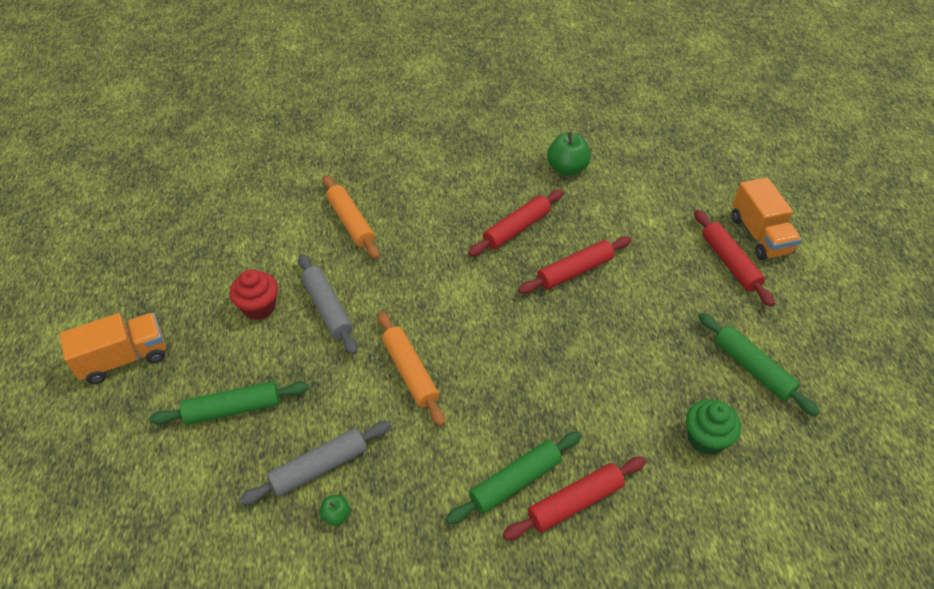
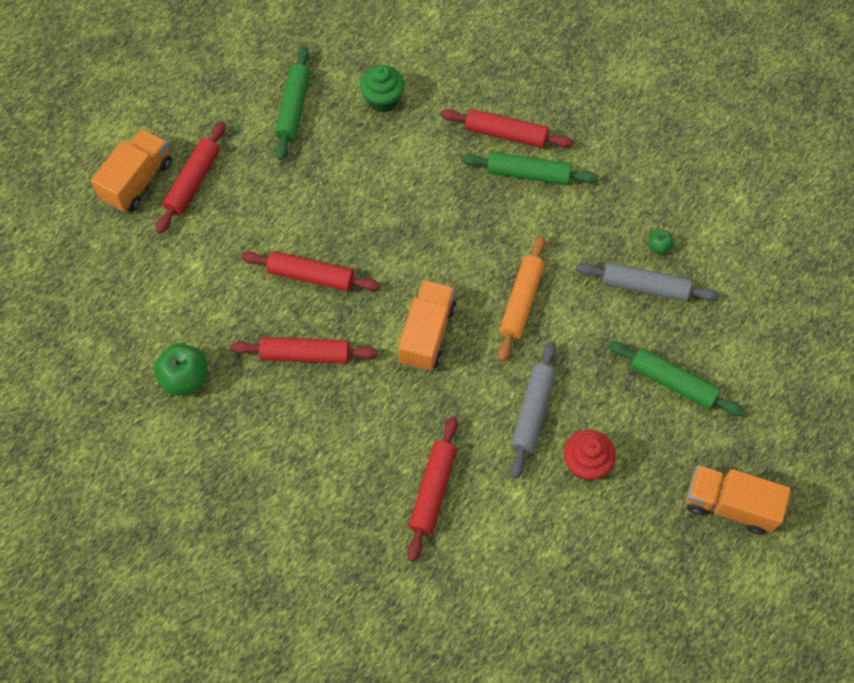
camera: 135 degrees left, 15 degrees up
(351, 222) = (432, 491): orange rolling pin -> red rolling pin
(454, 298) = (427, 334): none -> orange truck

